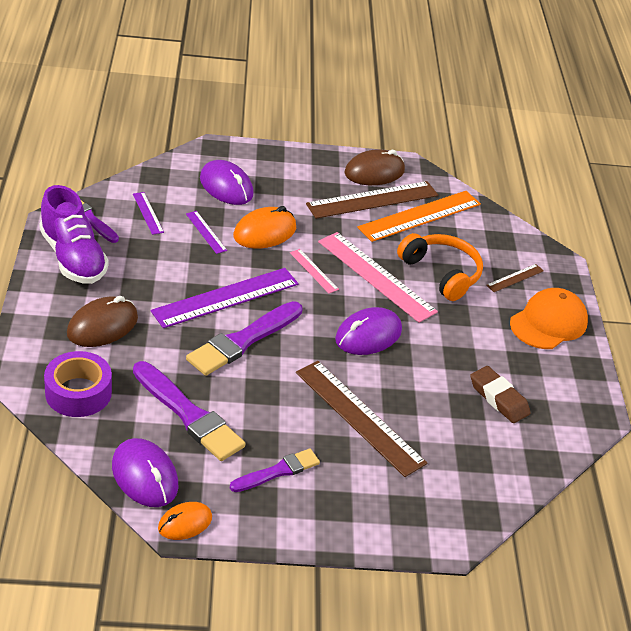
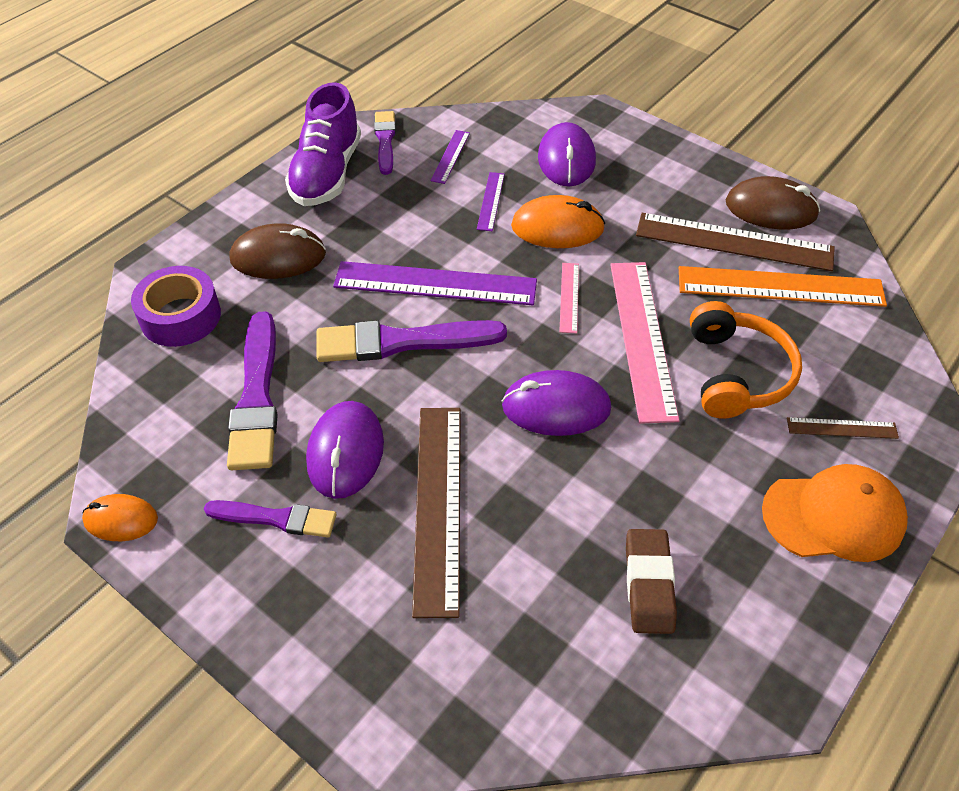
camera: 45 degrees right, 10 degrees up
(144, 476) = (142, 442): purple mouse -> purple mouse (345, 452)

